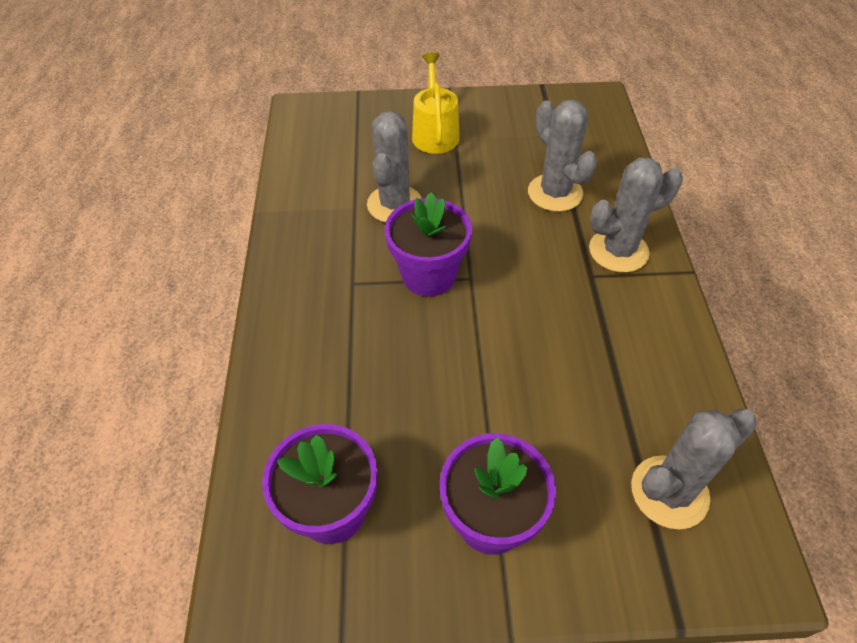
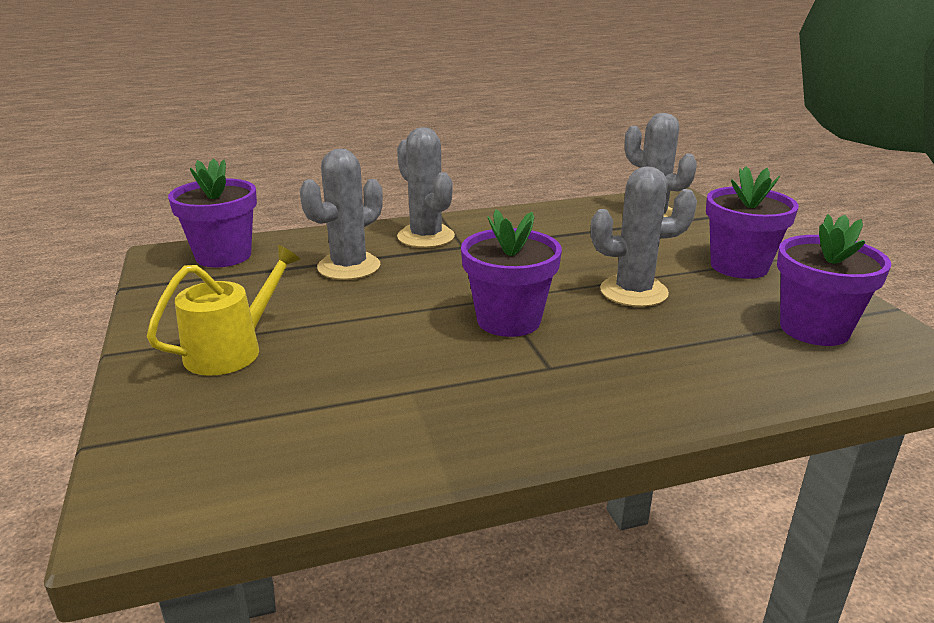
camera: 105 degrees left, 25 degrees down
(394, 204) = (395, 359): grey cactus -> grey cactus (633, 292)
(435, 133) = (231, 350): yellow watering can -> yellow watering can turned 150 degrees clockwise
(590, 125) = (223, 256): none -> purple flower pot

